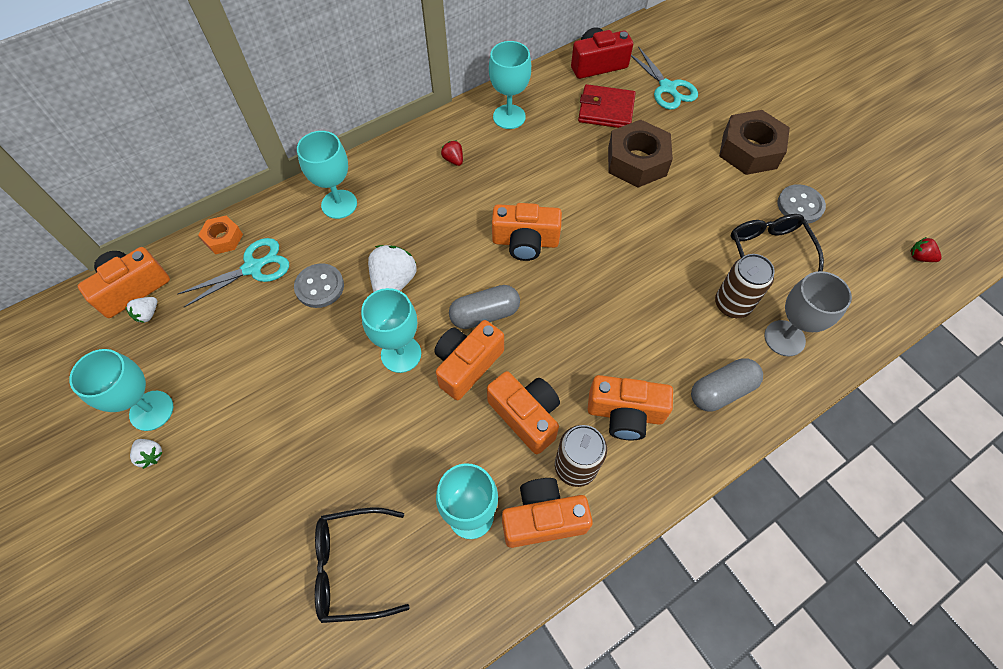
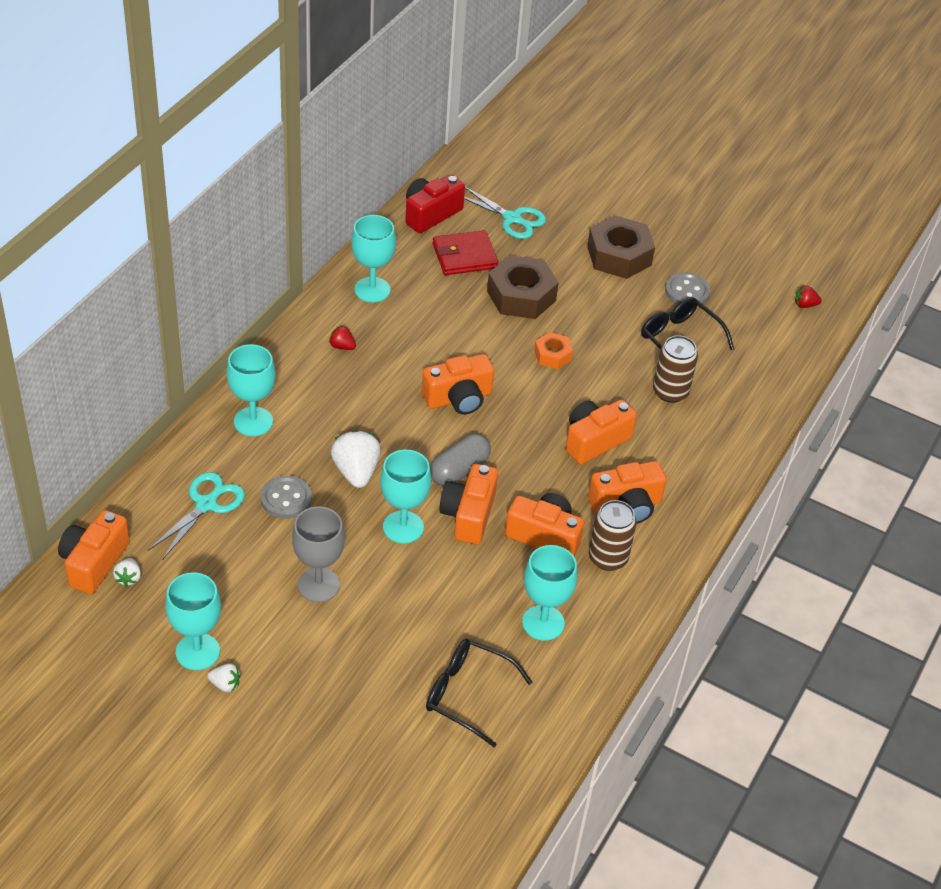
camera: 30 degrees left, 15 degrees down
(223, 238) = (155, 489): orange nut -> orange nut (552, 355)
(352, 567) = (467, 694): black glasses -> black glasses turned 60 degrees clockwise
(543, 518) = (603, 603): orange camera -> orange camera (595, 441)
(721, 391) = (695, 462): grey capsule -> none
(784, 338) = (726, 404): grey goblet -> grey goblet (318, 585)

